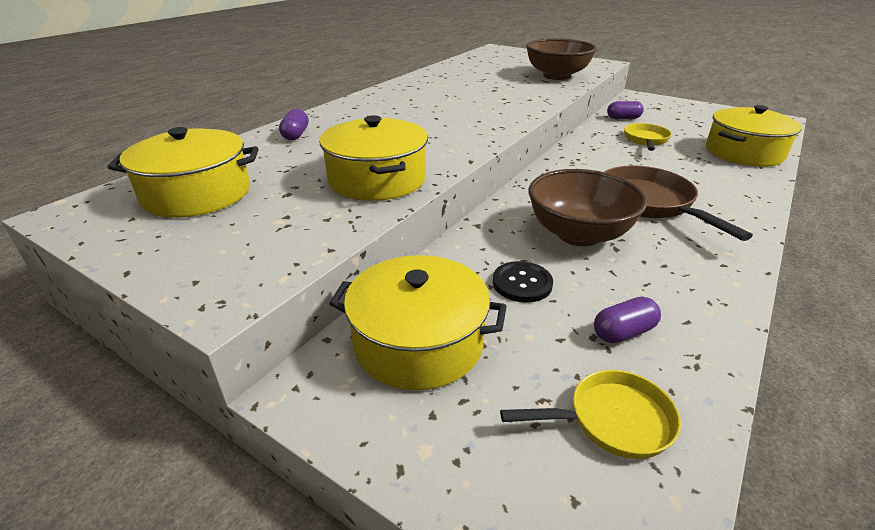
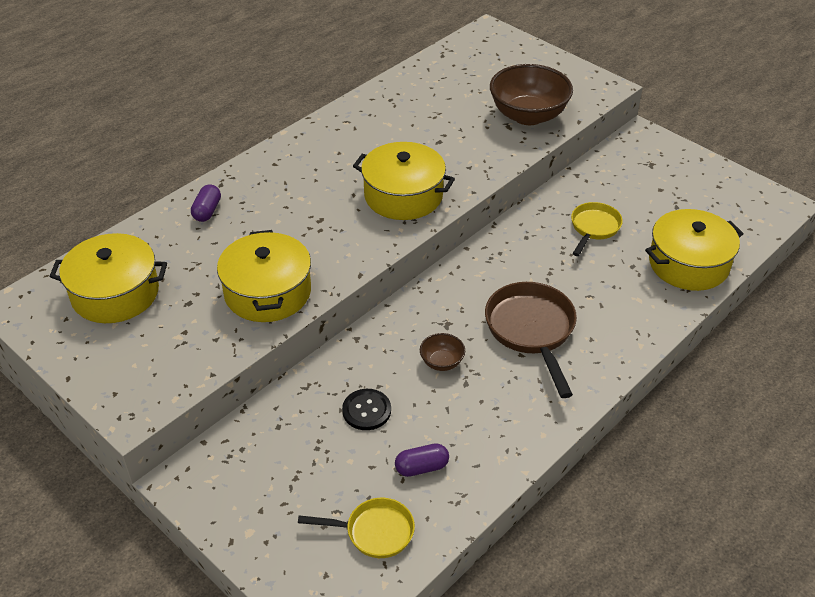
camera: 10 degrees right, 10 degrees up
(418, 342) = (268, 454): yellow pot -> yellow pot (403, 195)
(578, 234) = (442, 362): brown bowl -> brown bowl, size x0.46
(623, 118) = (594, 182): purple capsule -> none

